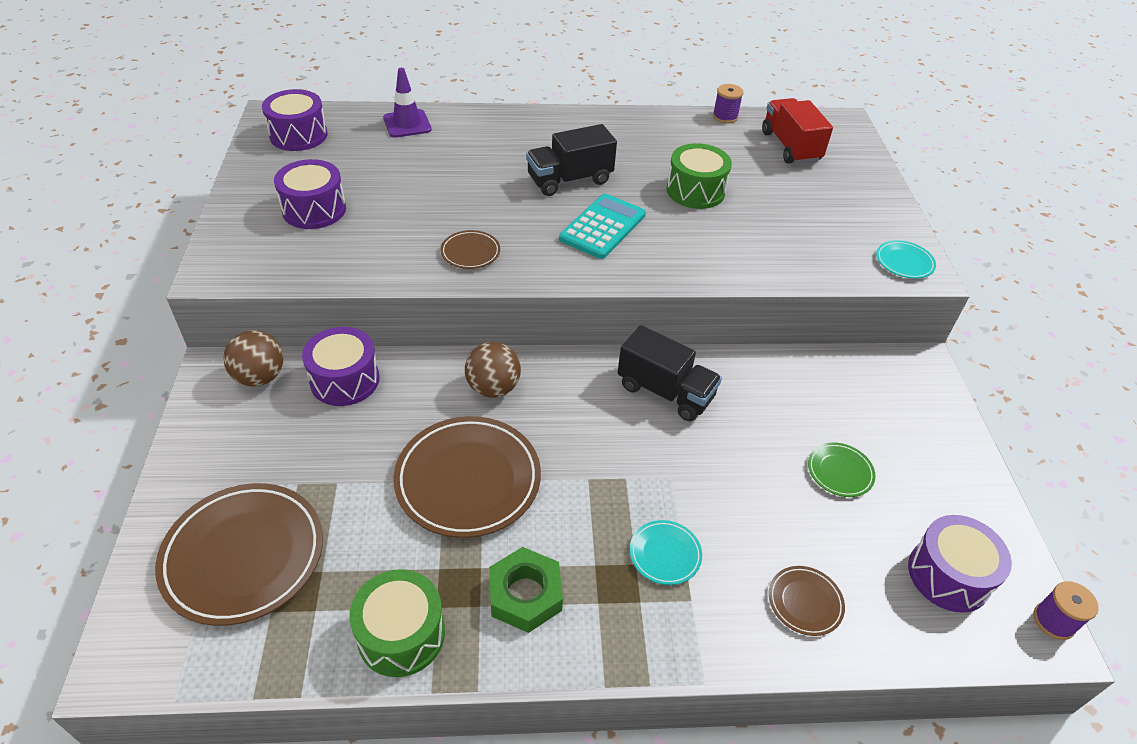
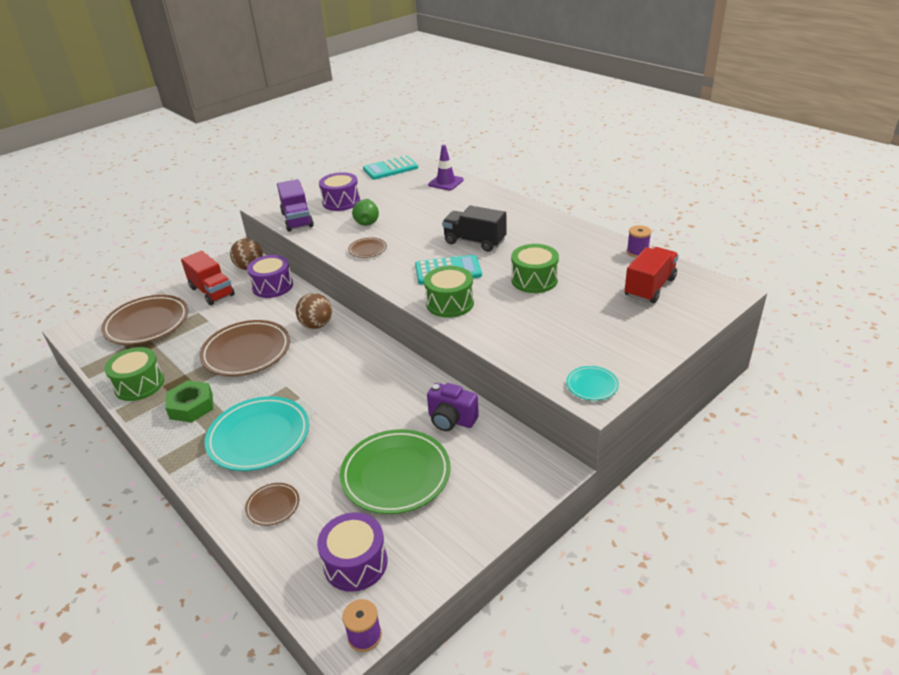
camera: 55 degrees right, 10 degrees down
(264, 444) = (212, 291): none -> red truck
(297, 264) = (297, 220): none -> purple truck
(298, 135) = (390, 168): purple drum -> turquoise calculator
(401, 218) = (367, 221): none -> green pear
(665, 392) = (382, 377): black truck -> none
(665, 554) = (259, 437): turquoise plate -> turquoise plate, size x2.12
(669, 261) = (450, 303): none -> green drum
(791, 384) = (451, 420): none -> purple camera
(840, 472) = (396, 475): green plate -> green plate, size x2.12

